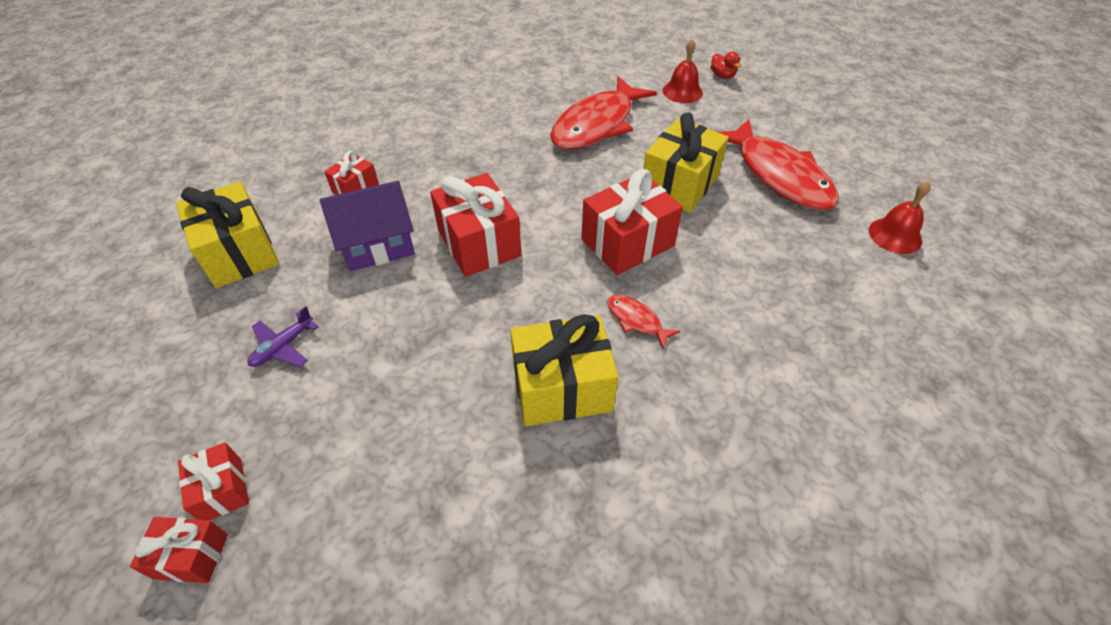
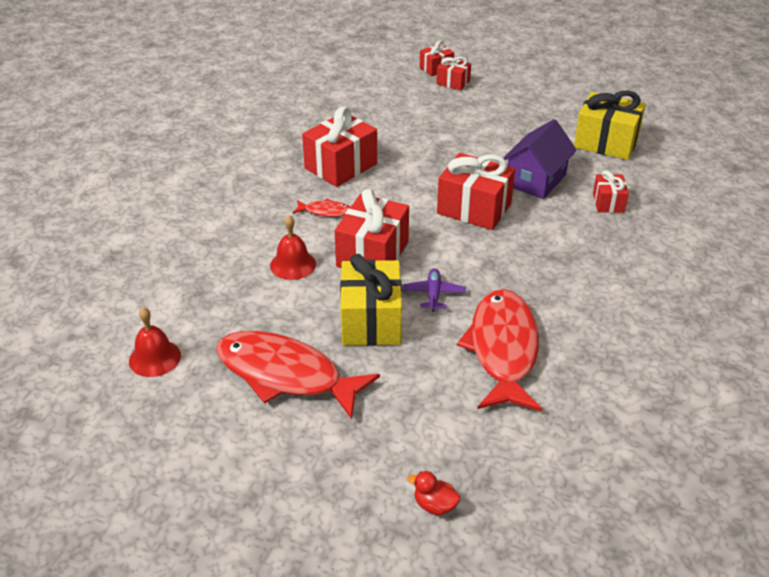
camera: 145 degrees right, 10 degrees down
(283, 347) = (507, 123): purple plane -> purple plane (433, 294)
(562, 387) = (341, 166): yellow gift -> red gift
(682, 91) = (460, 446): red bell -> red bell (293, 264)

